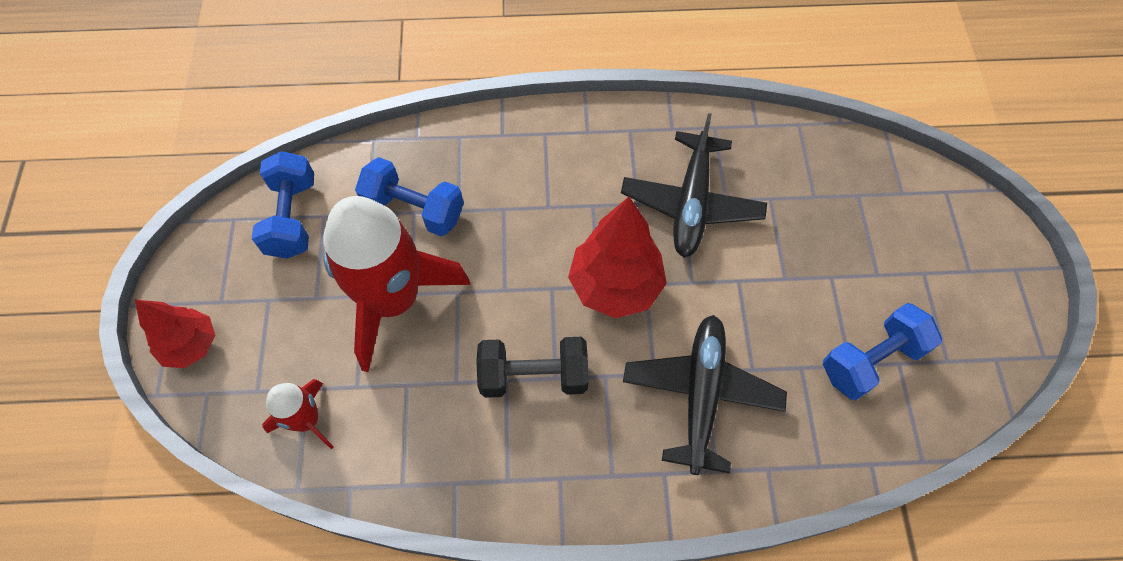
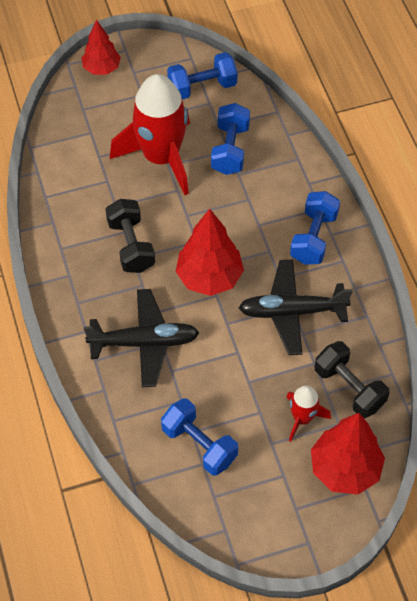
camera: 75 degrees right, 5 degrees down
(306, 420) = (71, 138): red rocket -> red rocket (302, 418)
(587, 151) = (313, 238): none -> blue dumbbell
(811, 171) = (349, 388): none -> black dumbbell
(921, 205) = (345, 469): none -> red tree

